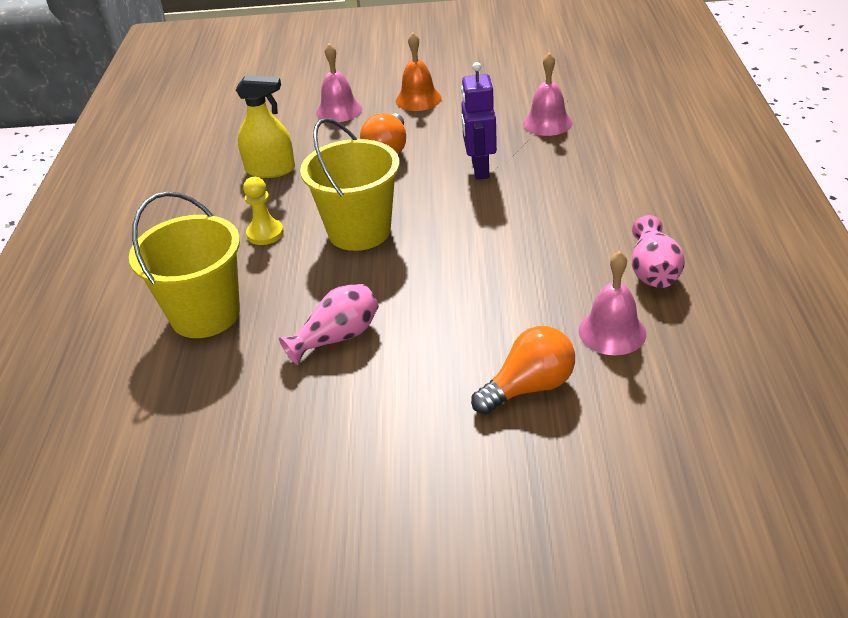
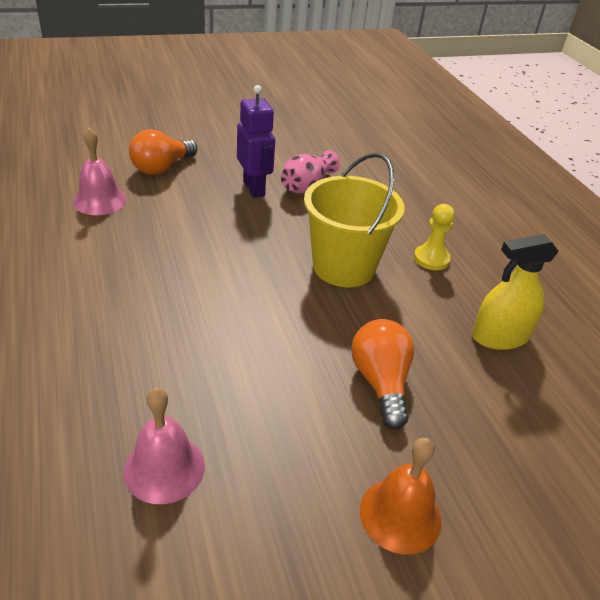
camera: 155 degrees right, 0 degrees up
(205, 314) = (415, 194): yellow bucket -> none
(339, 110) = (509, 467): pink bell -> none
(479, 169) = (247, 358): purple robot -> purple robot (254, 188)
(653, 271) = (54, 247): pink vase -> none

